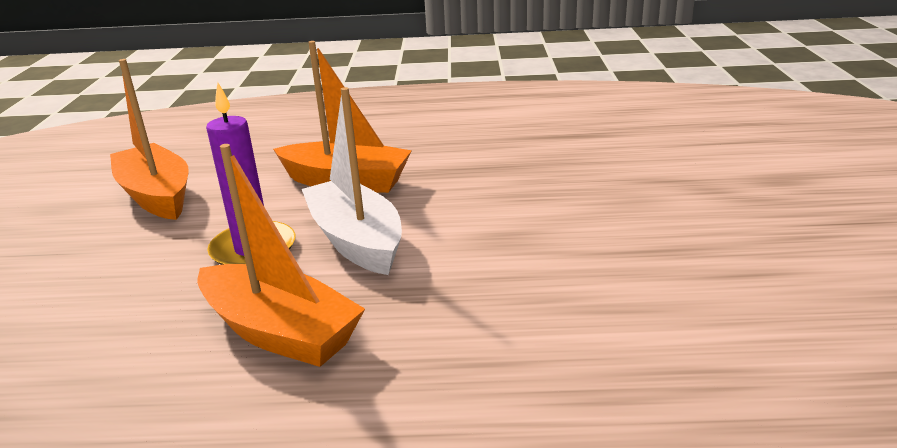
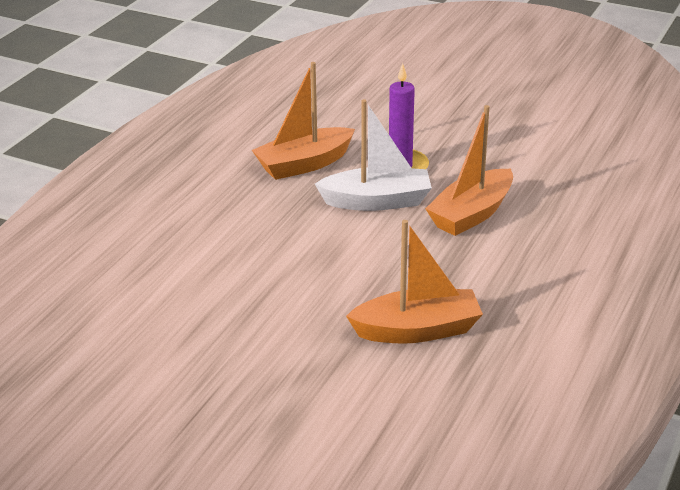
camera: 115 degrees right, 5 degrees up
(157, 195) = (513, 142): orange boat -> orange boat (417, 330)

